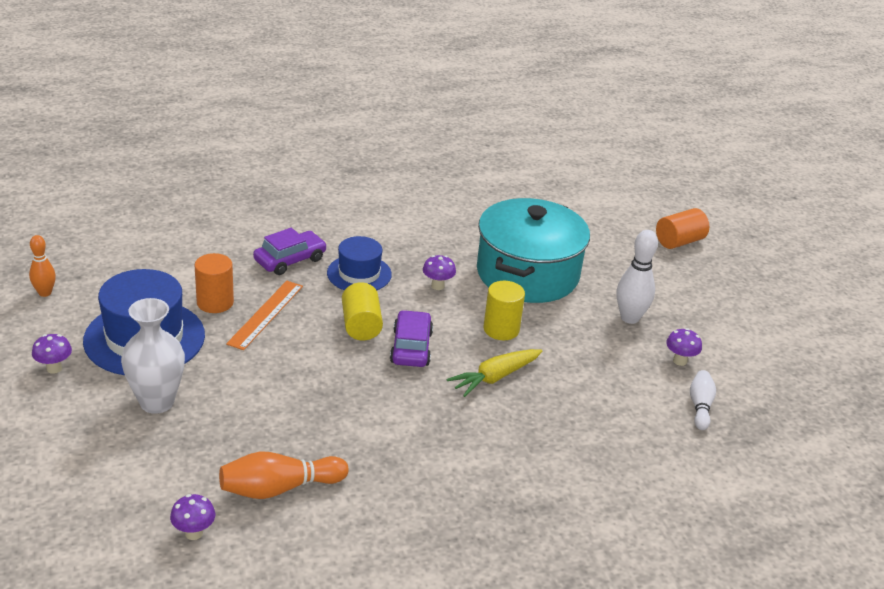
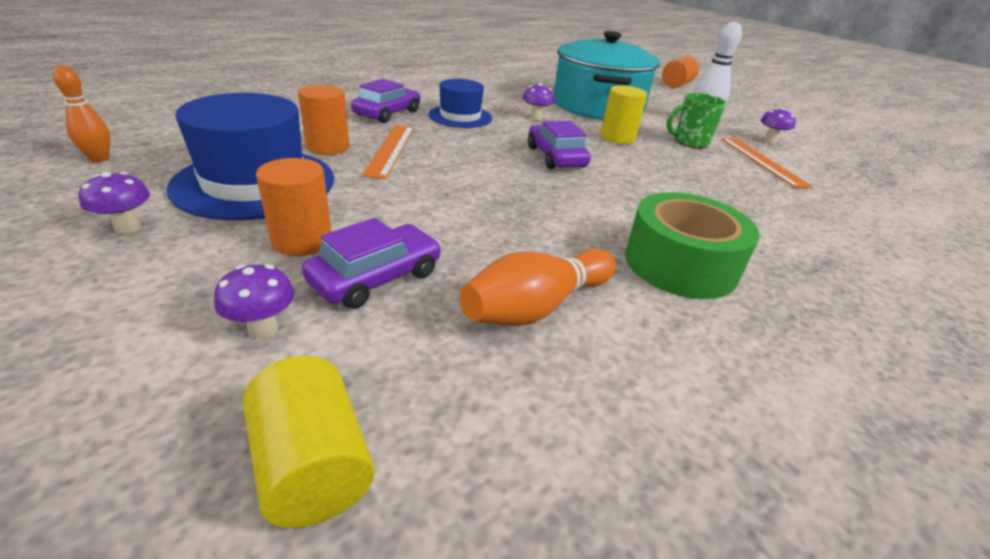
camera: 20 degrees left, 0 degrees up
(157, 402) = (302, 241): white vase -> orange cylinder
(190, 442) = (376, 277): none -> purple car
(194, 533) = (458, 403): purple mushroom -> purple mushroom (263, 329)
(361, 325) = (494, 148): yellow cylinder -> yellow cylinder (313, 465)
(414, 481) = (680, 264): none -> green tape
(494, 377) = (651, 168): yellow carrot -> none
(578, 347) = (689, 142): none -> green mug
(630, 388) = (762, 161): none -> orange ruler
(700, 406) = (825, 165): white bowling pin -> none

